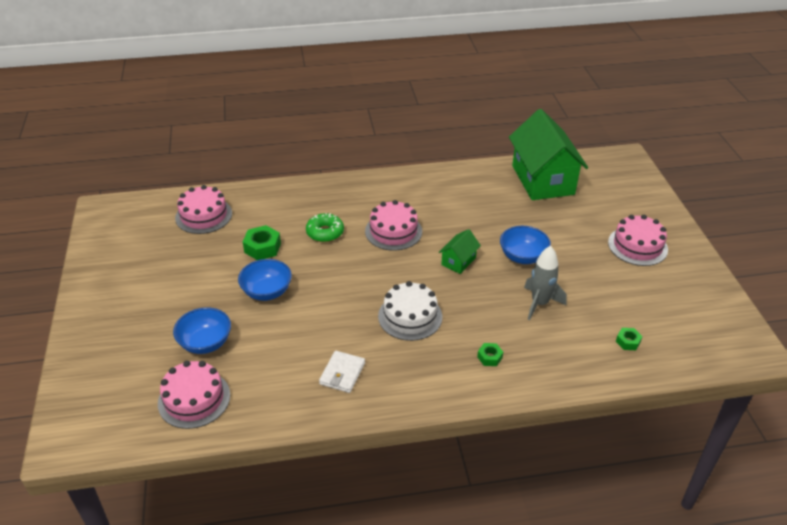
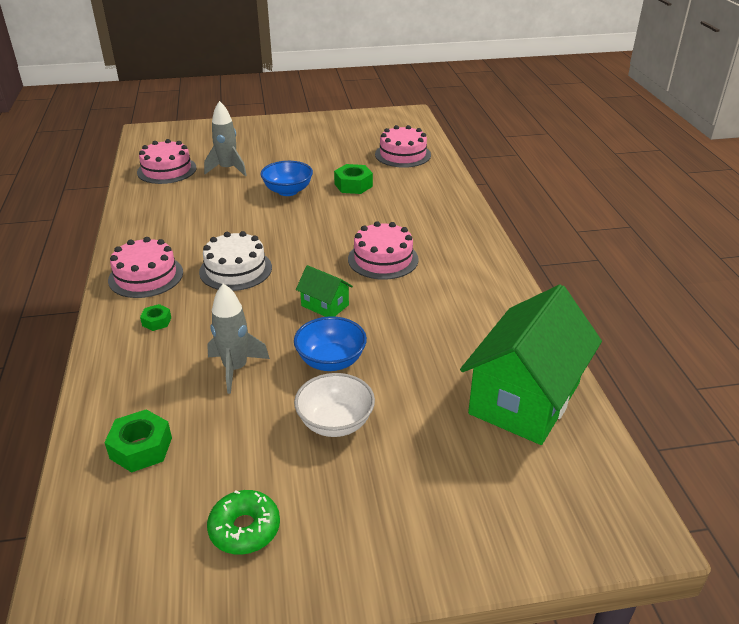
camera: 90 degrees right, 5 degrees down
(205, 343) = (228, 169): blue bowl -> grey rocket
(325, 232) = (379, 216): green donut -> green donut (245, 529)
(342, 373) = (168, 232): white wallet -> none
(542, 180) = (524, 398): green house -> green house turned 45 degrees counterclockwise
(581, 253) = (335, 423): none -> white bowl
(628, 342) = (141, 448): green nut -> green nut, size x1.73
(637, 246) = (353, 498): pink cake -> pink cake (146, 276)

